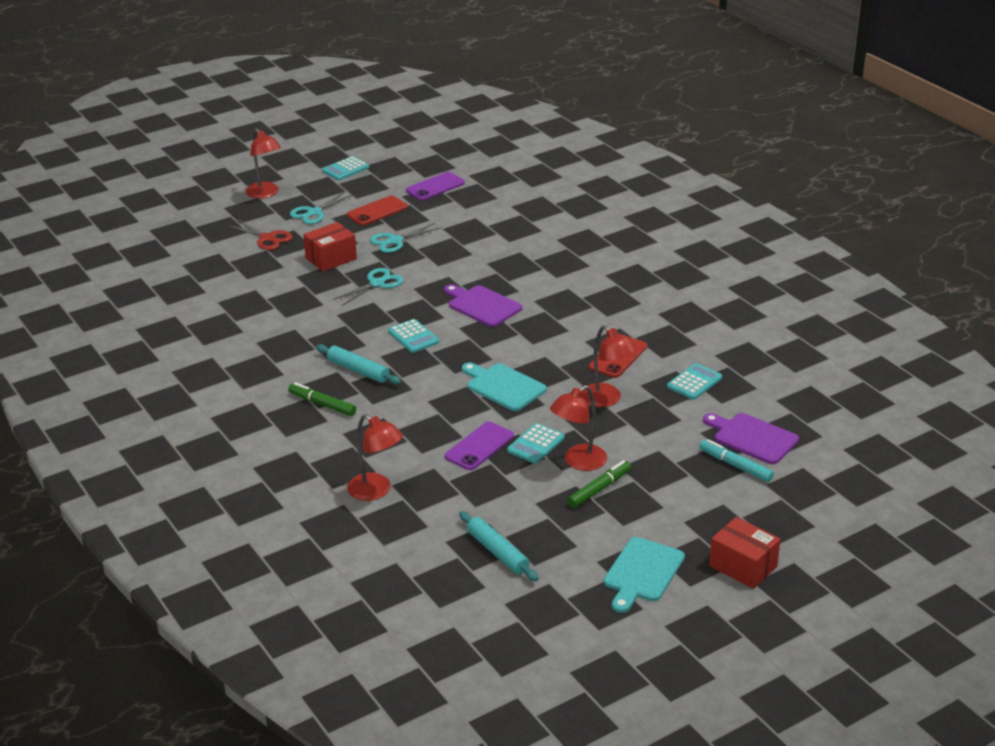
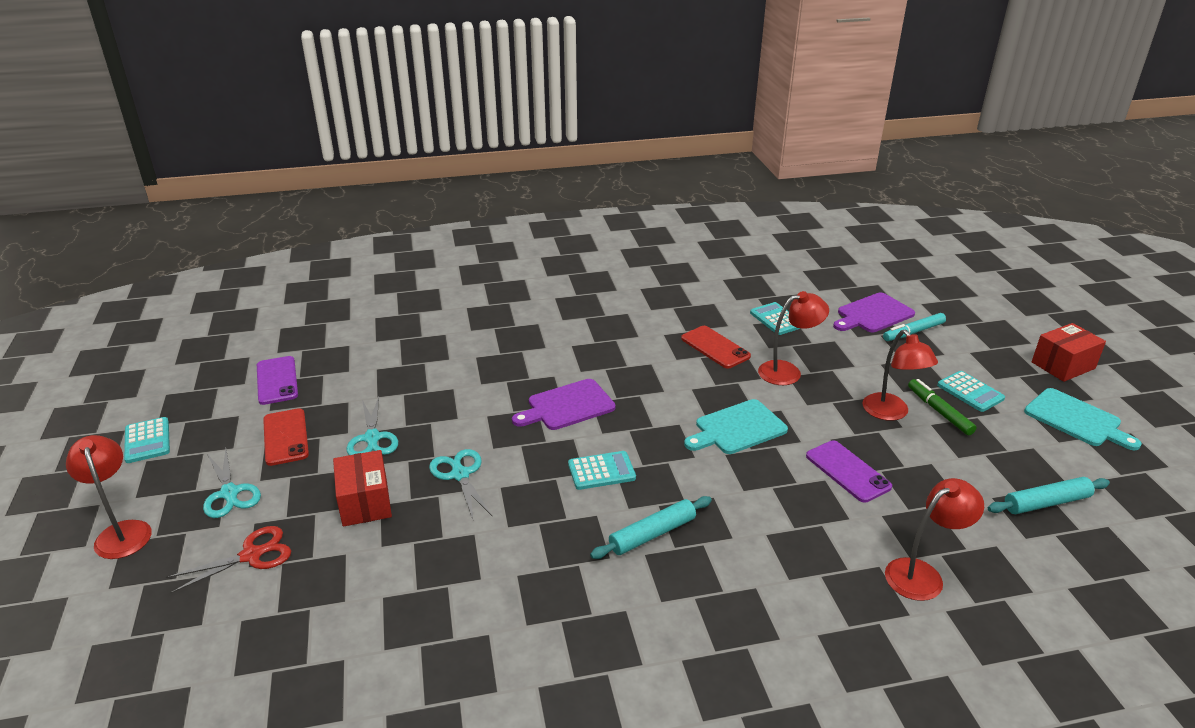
camera: 70 degrees left, 0 degrees up
(265, 194) = (122, 532): red lamp -> red lamp turned 105 degrees counterclockwise
(322, 404) = (716, 584): green marker -> none
(536, 444) = (853, 432): turquoise calculator -> turquoise calculator (970, 392)

